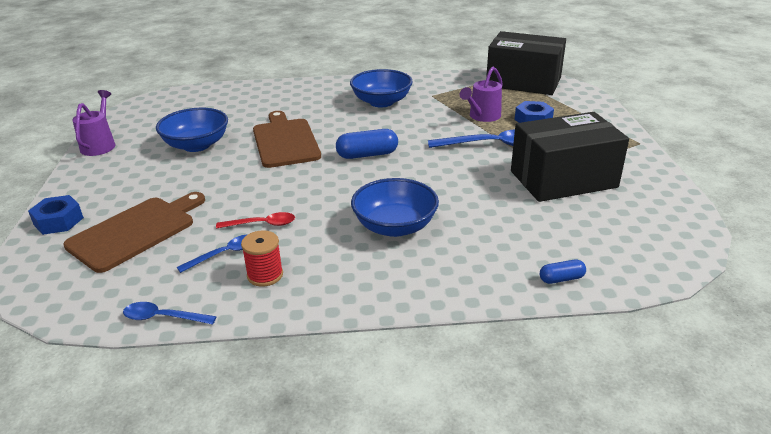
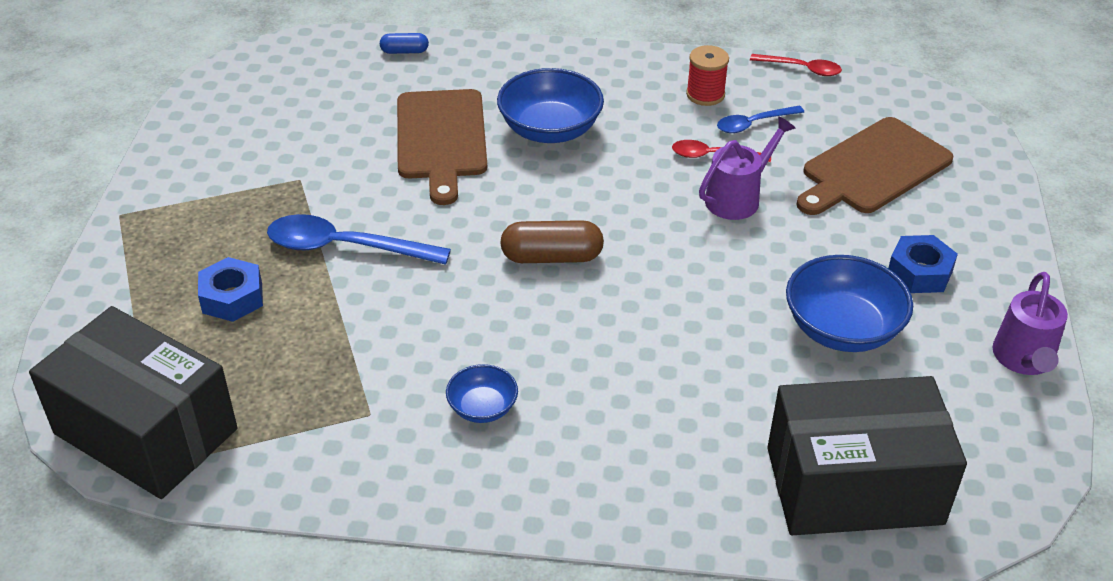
camera: 170 degrees left, 10 degrees up
(58, 221) = (986, 199): blue nut -> blue nut (919, 272)
(162, 317) = (802, 69): blue spoon -> red spoon
(285, 141) = (685, 314): brown cutting board -> brown cutting board (441, 139)
(367, 155) = (552, 257): blue capsule -> brown capsule
(381, 102) = (482, 408): blue bowl -> blue bowl, size x0.55
(482, 116) = (313, 323): purple watering can -> purple watering can (738, 197)
(563, 179) = (295, 166): black box -> black box (854, 485)

